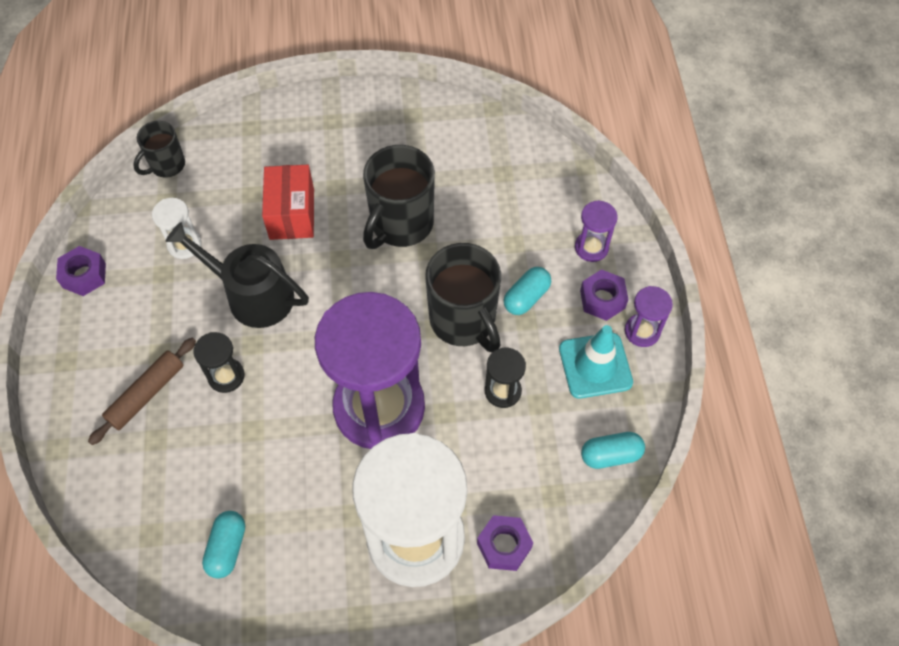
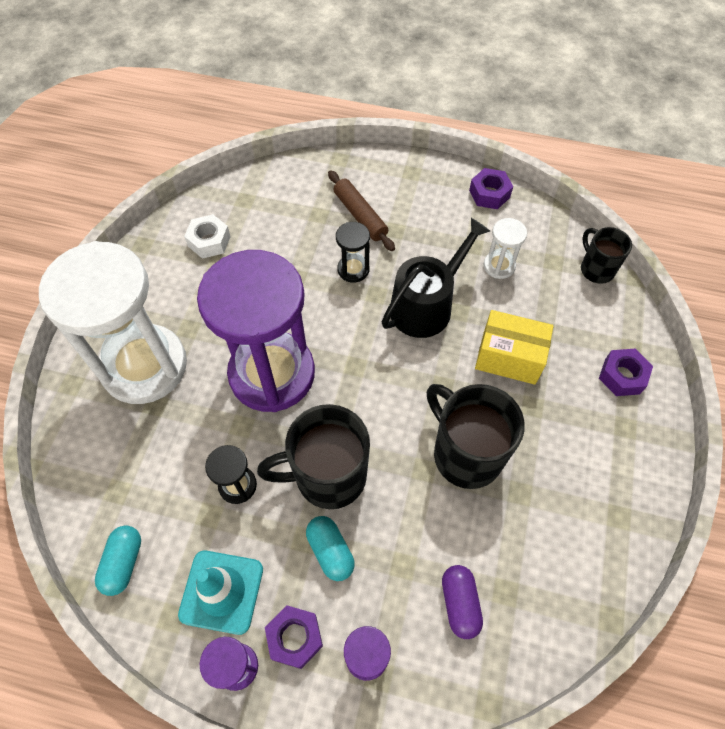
camera: 110 degrees right, 0 degrees up
(227, 548) = (209, 241): turquoise capsule -> white nut
(292, 214) = (509, 358): red box -> yellow box
(504, 545) = (99, 431): purple nut -> purple nut (622, 376)
(525, 199) = (460, 603): none -> purple capsule

